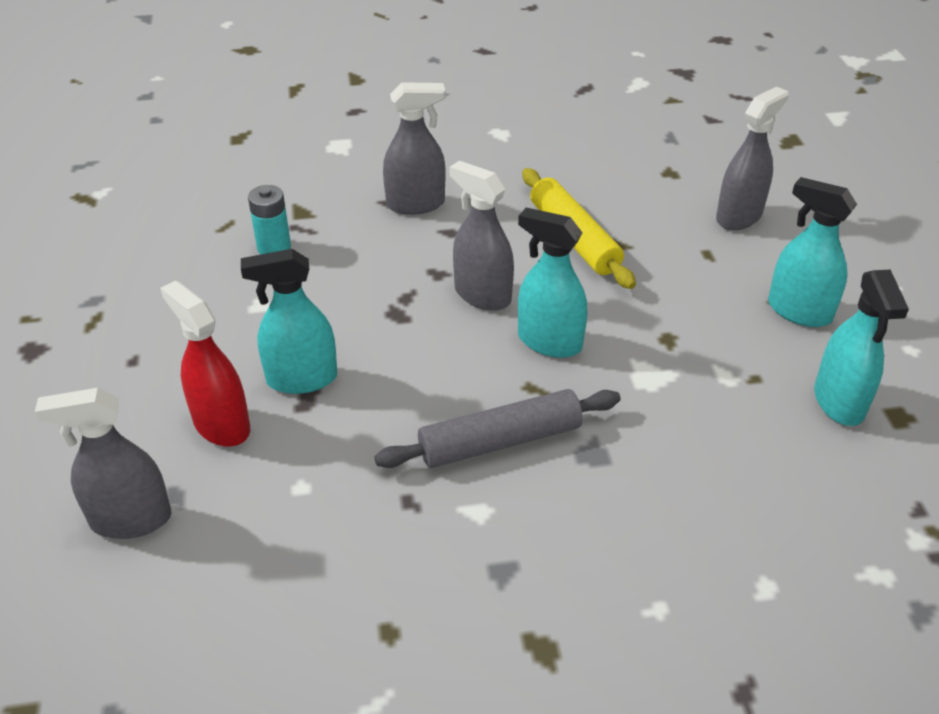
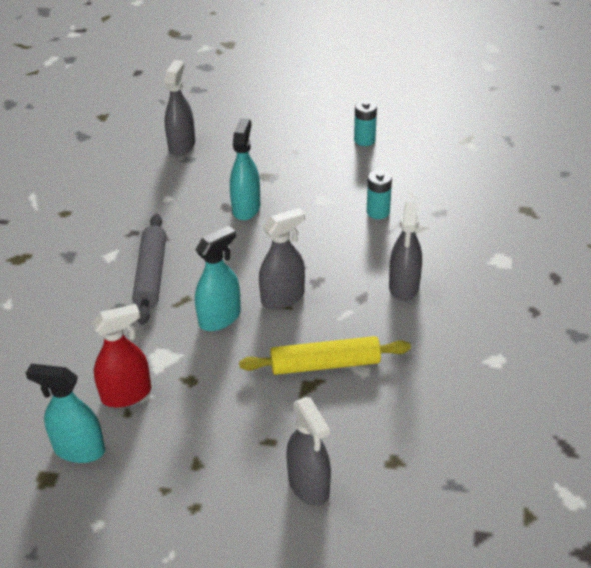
camera: 110 degrees right, 0 degrees up
(93, 291) = (364, 140): none -> turquoise battery
(221, 425) = (227, 177): red spray bottle -> red spray bottle (126, 394)
(799, 311) = (175, 470): turquoise spray bottle -> none

